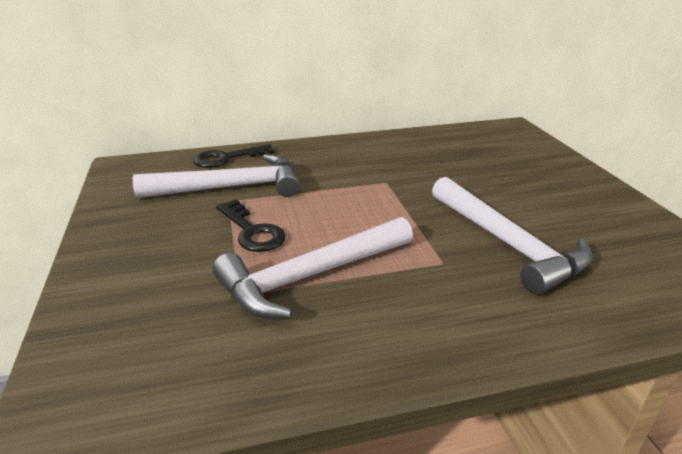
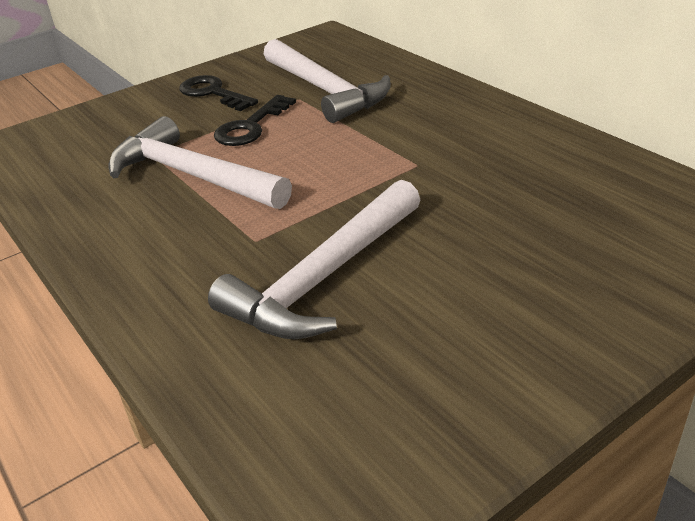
camera: 70 degrees right, 5 degrees up
(227, 158) = (386, 67): black key -> black key (213, 93)

